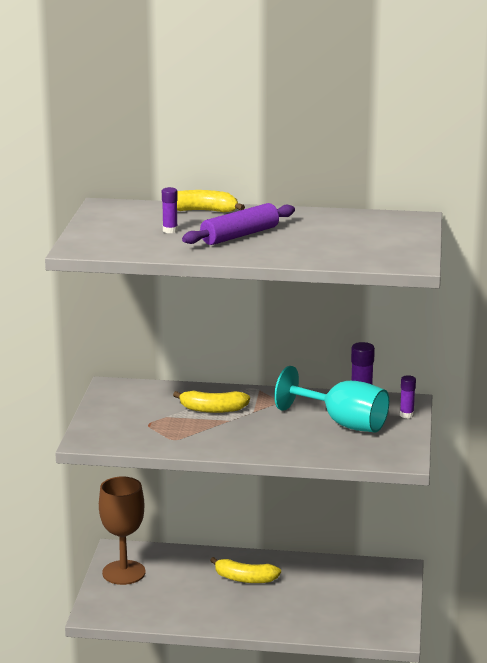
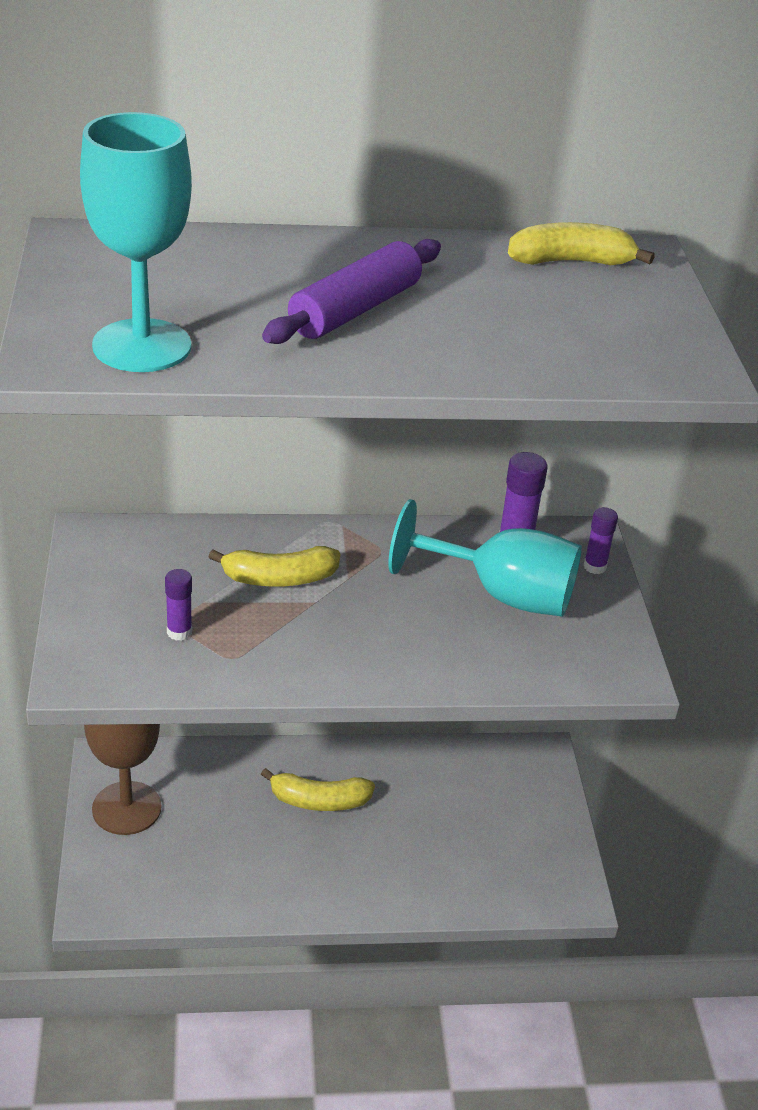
camera: 15 degrees left, 15 degrees up
(123, 245) = (142, 346): none -> turquoise goblet
(170, 230) = (219, 301): purple glue stick -> purple glue stick (179, 632)
(204, 211) = (265, 247): yellow banana -> yellow banana (571, 261)

